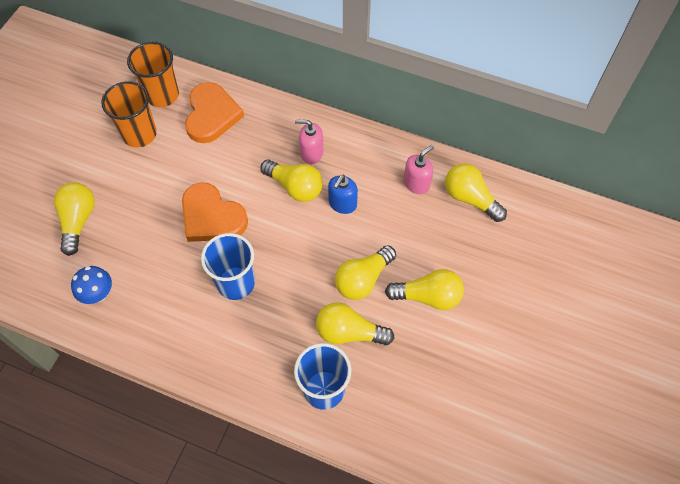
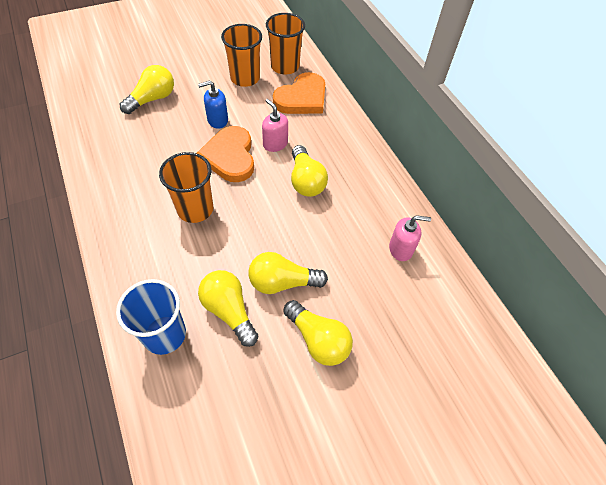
camera: 40 degrees right, 5 degrees down
(98, 294) = (111, 147): blue mushroom -> none
(236, 283) = (195, 209): blue cup -> orange cup
(311, 153) = (342, 168): pink soap dispenser -> pink soap dispenser (275, 144)
(342, 204) = (327, 218): blue soap dispenser -> blue soap dispenser (217, 120)
(470, 199) = (435, 296): yellow light bulb -> none

